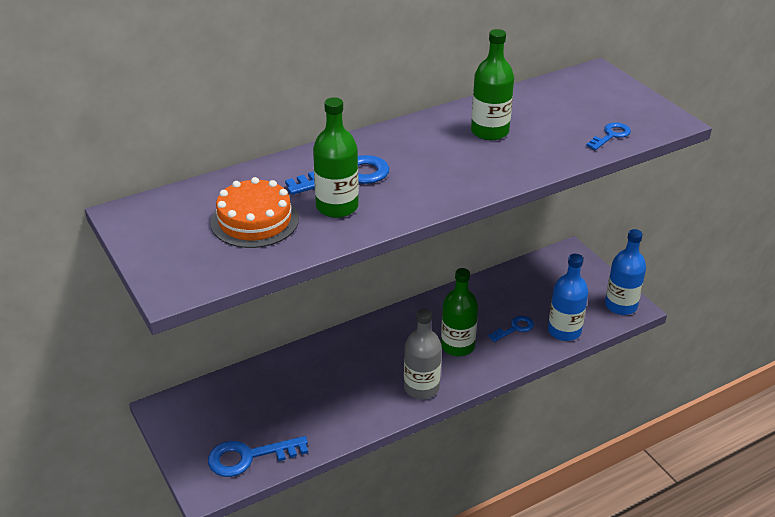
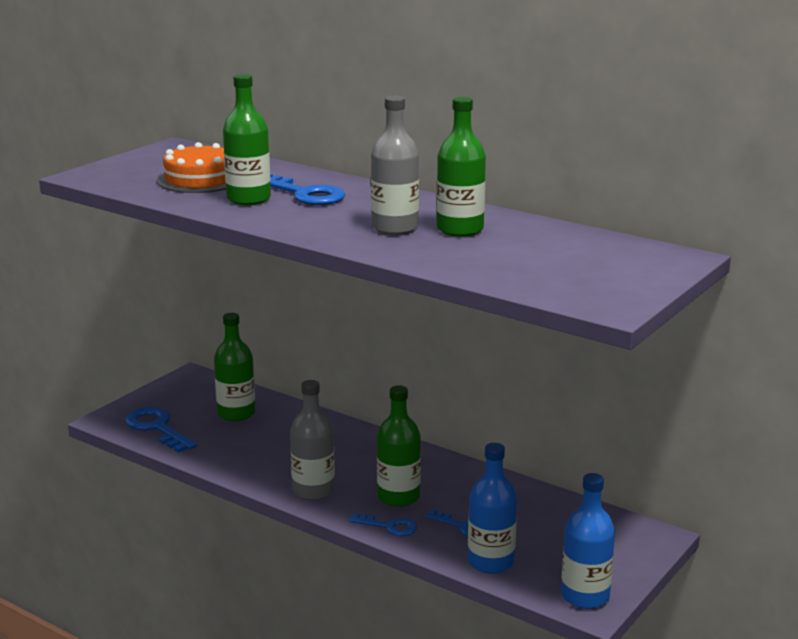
camera: 65 degrees right, 15 degrees down
(261, 398) = (236, 413): none -> green bottle
(466, 157) = (395, 228): none -> grey bottle
(611, 135) = (528, 281): blue key -> blue key (389, 526)

